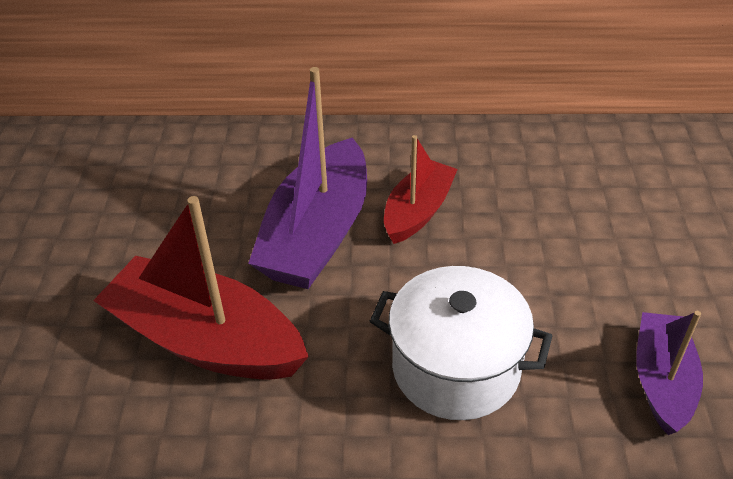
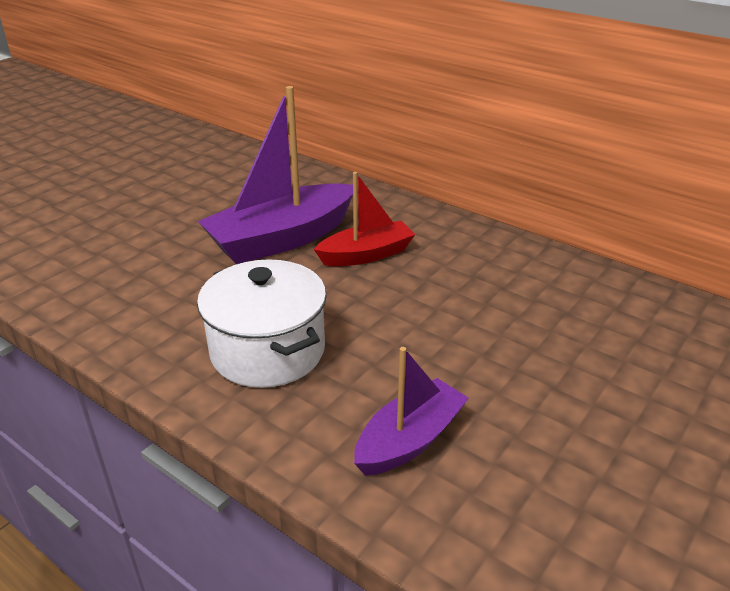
camera: 35 degrees right, 10 degrees down
(205, 340) = (144, 262): red boat -> none

